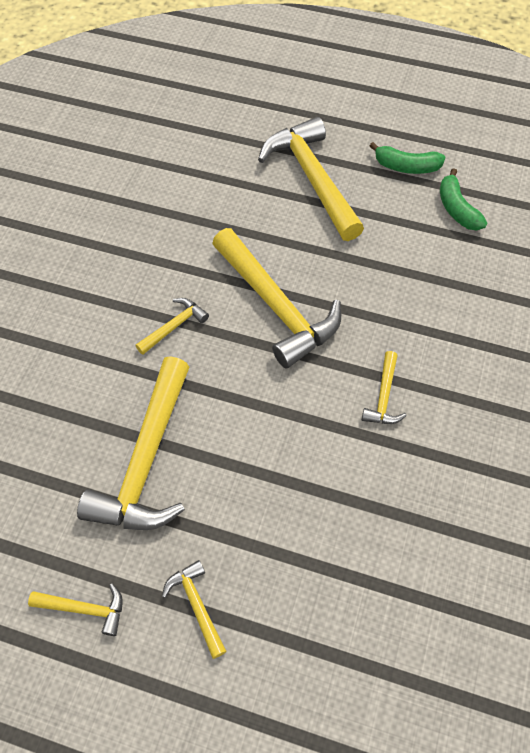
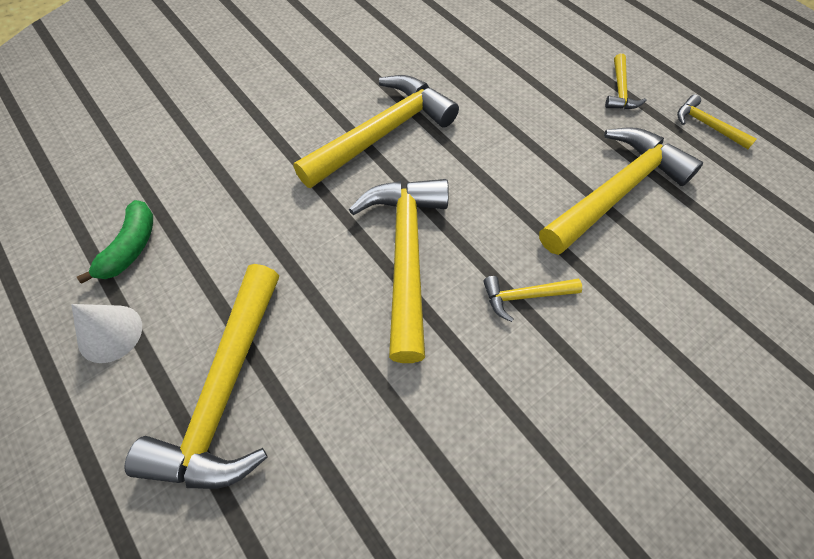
camera: 145 degrees left, 0 degrees up
(384, 396) = (381, 134): yellow hammer -> yellow hammer, size x2.18
(406, 167) = (110, 333): green banana -> white cone

